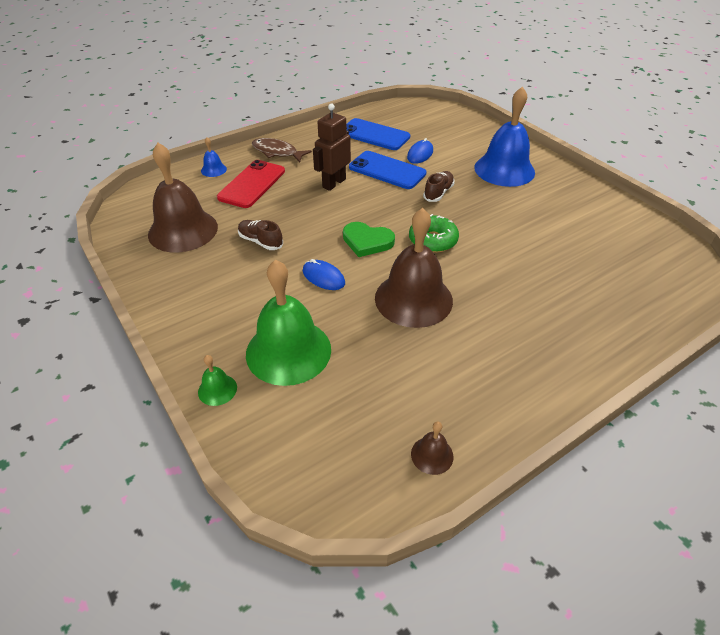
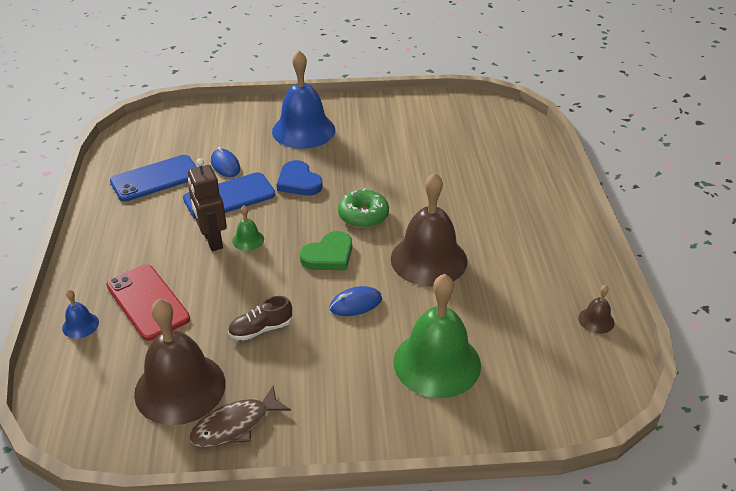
camera: 60 degrees left, 5 degrees down
(217, 389) = (453, 429): green bell -> green bell (248, 240)
(277, 152) = (104, 260): brown fish -> brown fish (235, 425)
(438, 193) = (299, 182): brown shoe -> blue heart

